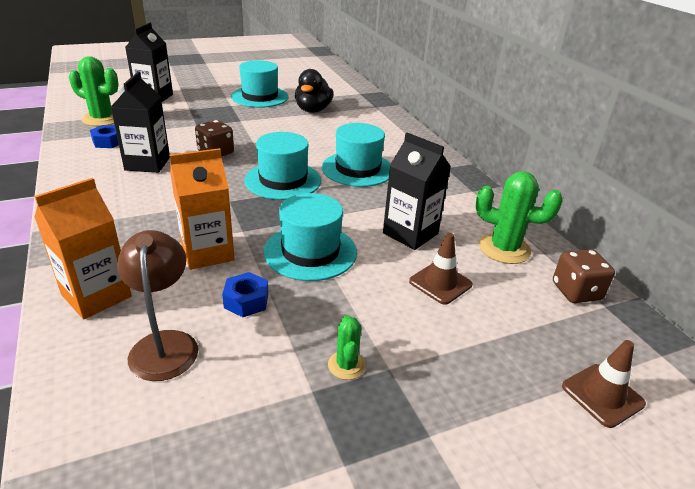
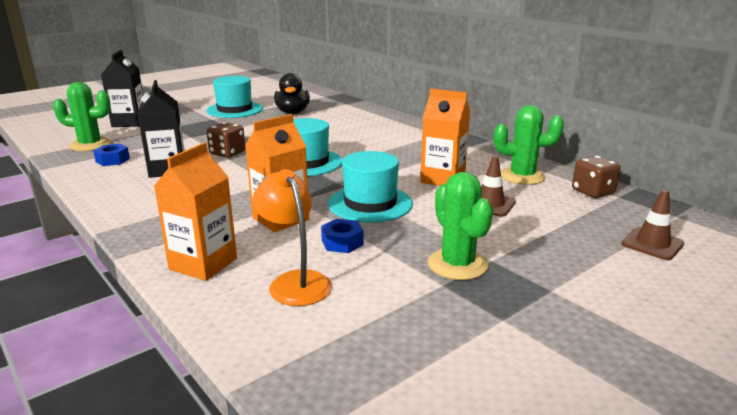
camera: 15 degrees left, 10 degrees down
(164, 344) = (295, 281): brown lamp -> orange lamp
(346, 365) = (457, 264): green cactus -> green cactus, size x1.82
(357, 169) = (365, 146): turquoise hat -> none
(410, 233) = (442, 179): black carton -> orange carton

